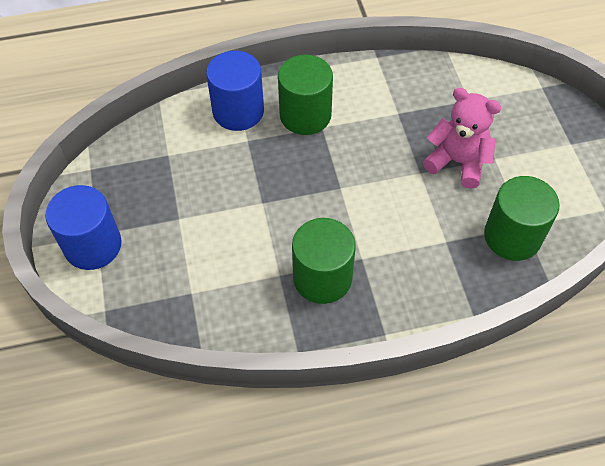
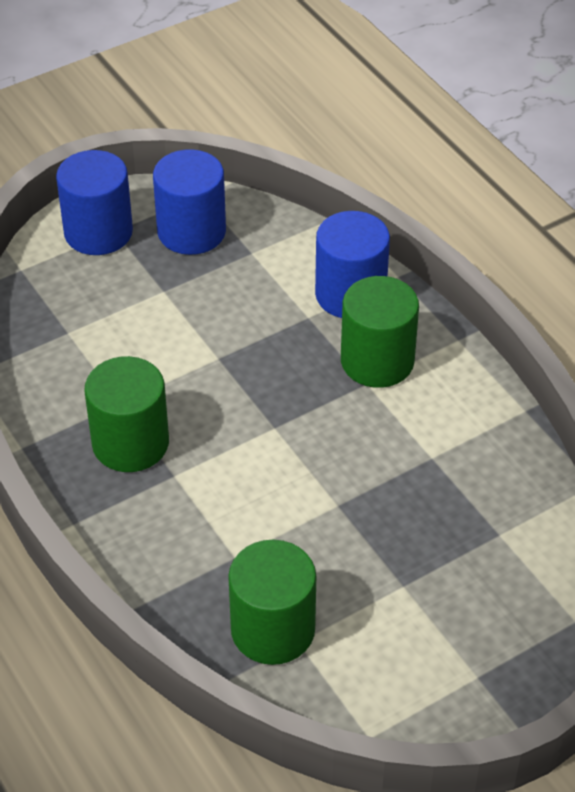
camera: 70 degrees right, 10 degrees down
(127, 185) = (191, 232): none -> blue cylinder
(457, 162) = (375, 543): pink teddy bear -> none

